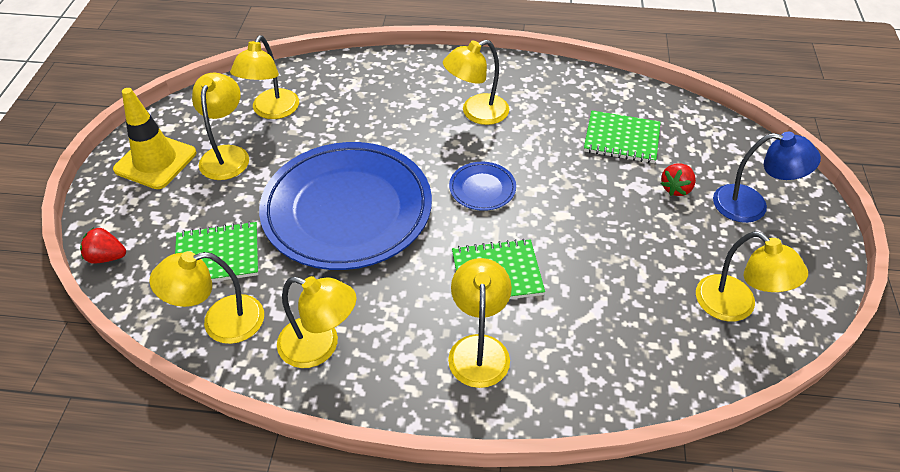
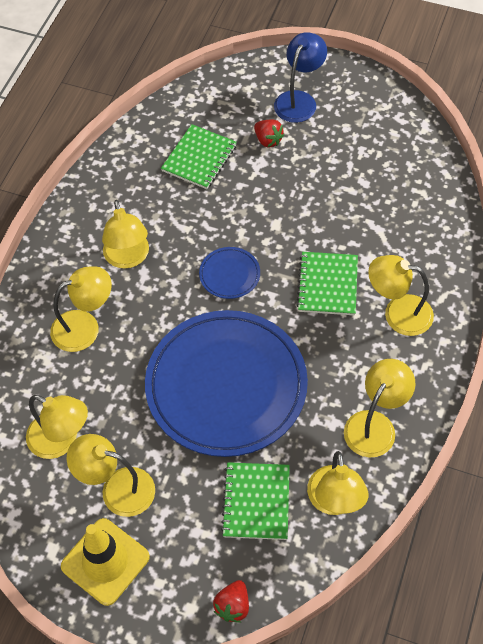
camera: 75 degrees left, 10 degrees up
(735, 306) = (391, 145): yellow lamp -> yellow lamp (85, 327)

